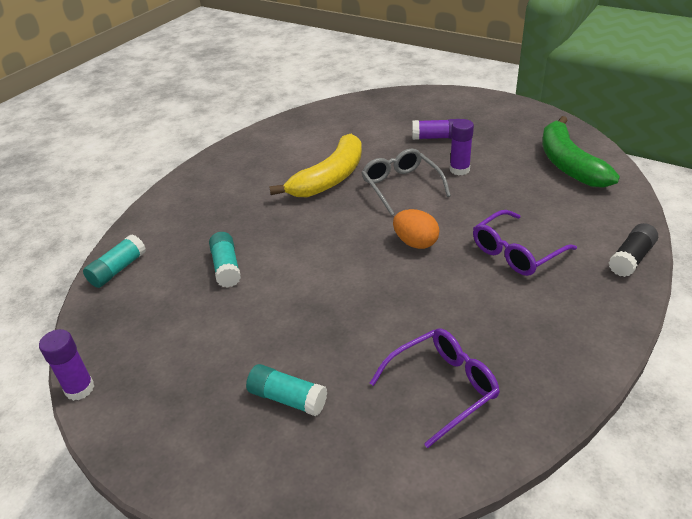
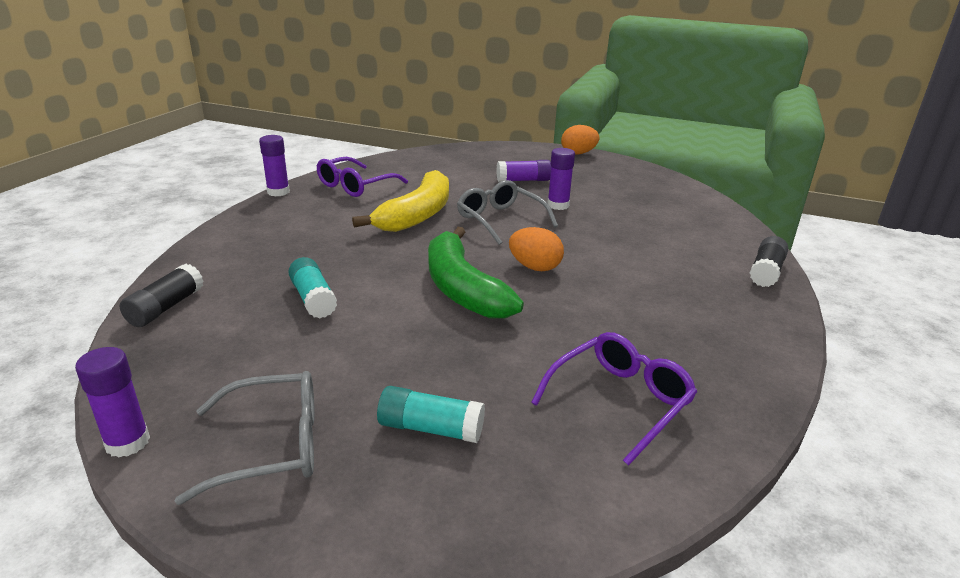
camera: 15 degrees left, 10 degrees down
(118, 269) = (166, 307): turquoise glue stick -> black glue stick
(173, 402) = (273, 446): none -> grey glasses
(220, 149) = (278, 192): none -> purple glue stick
(500, 102) = (578, 153): none -> orange egg
(516, 252) = (647, 271): purple glasses -> purple glasses (355, 186)
(568, 164) = (667, 199): green banana -> green banana (462, 288)

